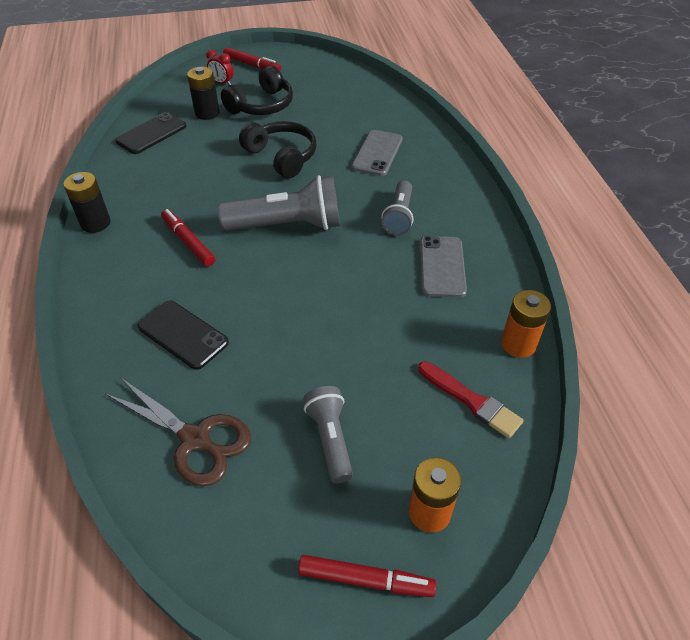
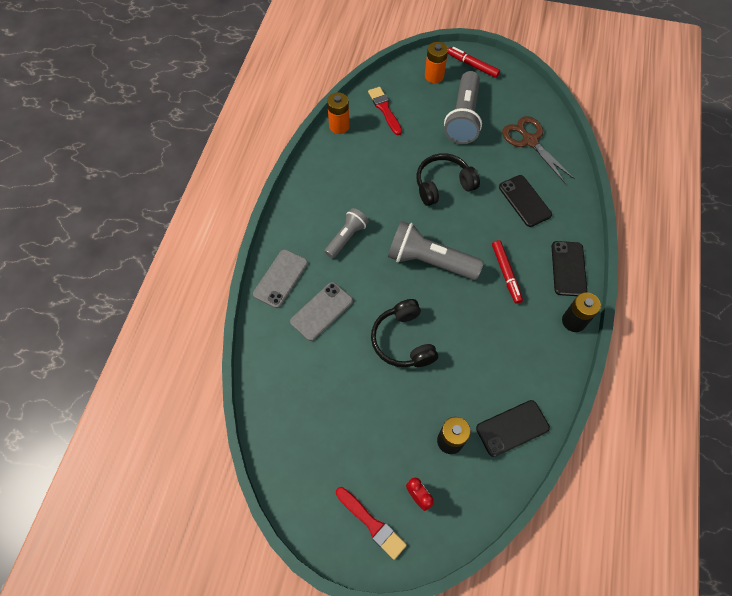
camera: 155 degrees left, 15 degrees up
(106, 271) = (568, 268): none -> black phone
(252, 65) = (371, 523): red marker -> red brush
(262, 105) = (391, 430): black headphones -> black headphones (443, 185)
(330, 439) = (463, 117): grey flashlight -> grey flashlight, size x1.69
(442, 266) = (345, 187): grey phone -> grey phone (280, 278)

